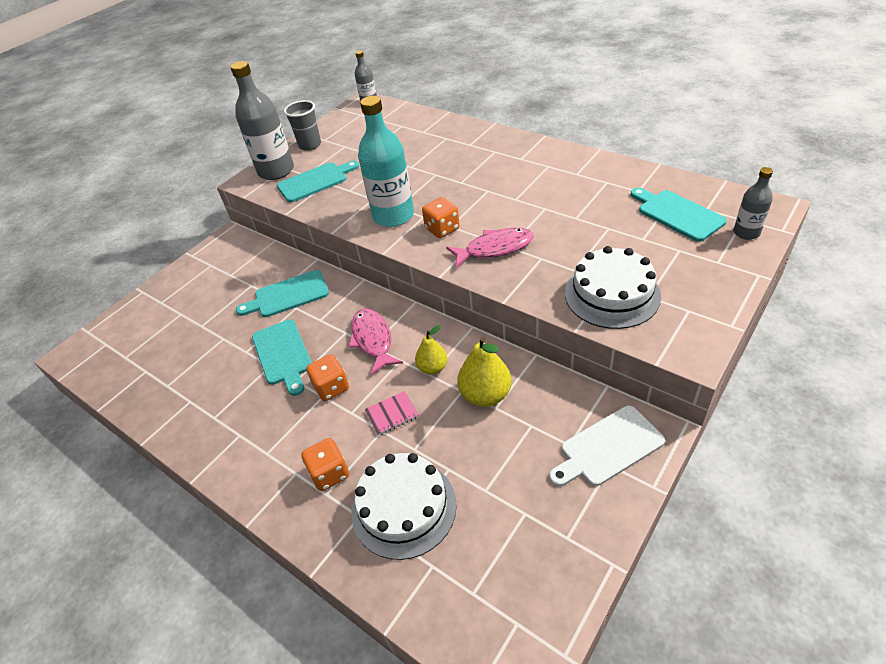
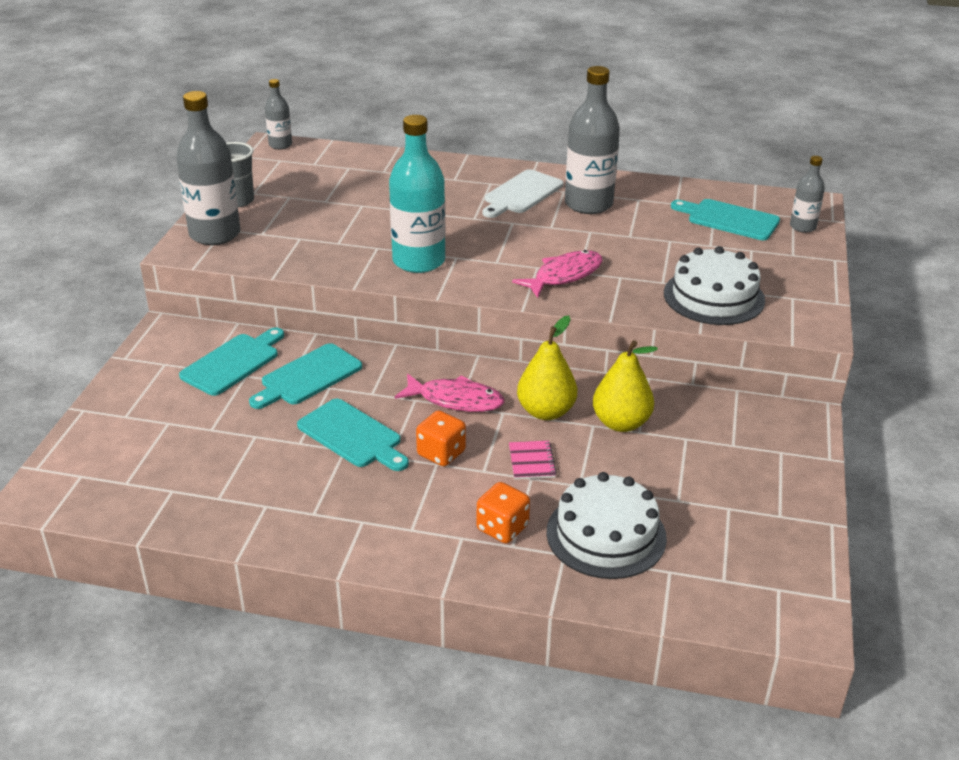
camera: 30 degrees left, 10 degrees down
(315, 181) = (283, 239): turquoise cutting board -> turquoise cutting board (233, 362)
(373, 340) = (455, 400): pink fish -> pink fish turned 150 degrees clockwise
(392, 414) = (531, 461): pink notebook -> pink notebook turned 45 degrees counterclockwise
(432, 368) = (546, 412): yellow pear -> yellow pear, size x1.57
(442, 229) = (489, 266): orange dice -> none
(560, 181) = (588, 204): none -> grey bottle
(608, 447) = (770, 439): white cutting board -> white cutting board (521, 194)

